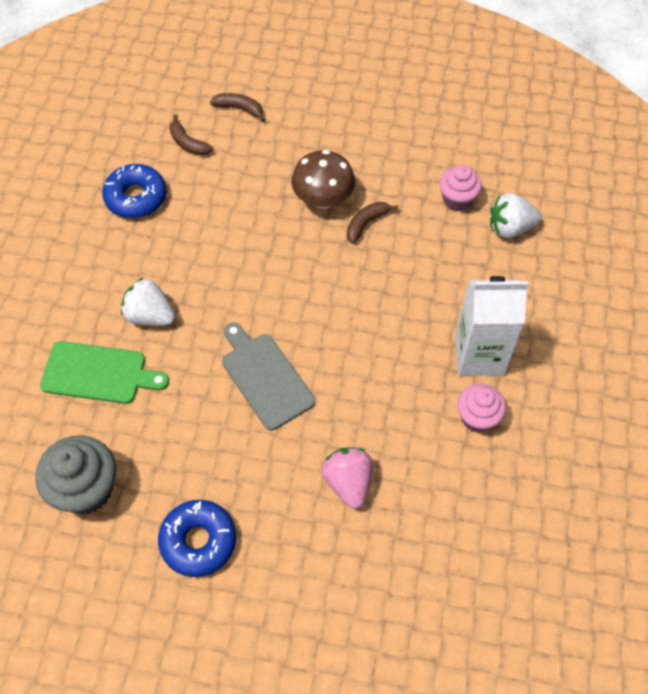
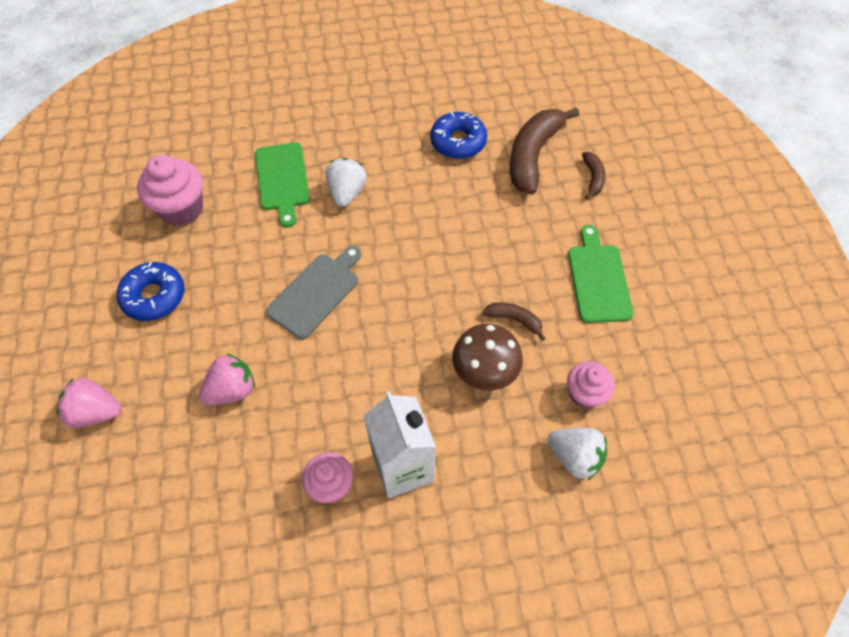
camera: 70 degrees right, 0 degrees up
(86, 489) = (182, 209): grey cupcake -> pink cupcake
(188, 143) = (533, 155): brown banana -> brown banana, size x2.09
(323, 199) = (525, 275): brown mushroom -> brown mushroom (484, 371)
(324, 626) = (96, 412): none -> pink strawberry
(351, 147) = (598, 279): none -> green cutting board
(510, 228) = (574, 457): white strawberry -> white strawberry turned 150 degrees clockwise

